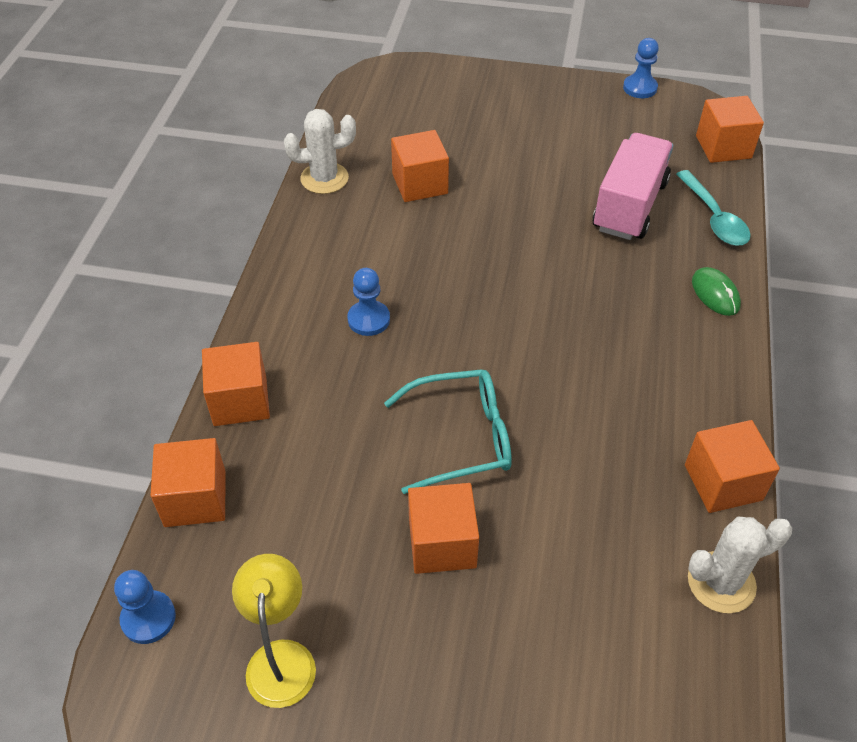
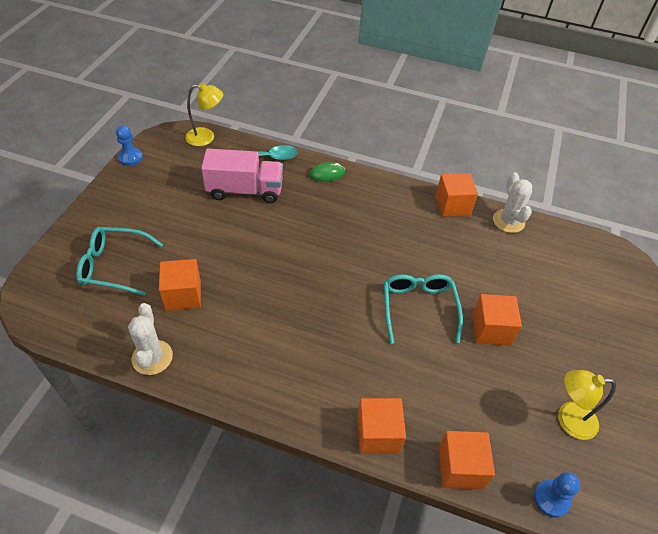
camera: 85 degrees left, 0 degrees up
(368, 319) = (314, 345): blue pawn -> none
(448, 119) = (114, 266): none -> turquoise glasses
(629, 206) = (245, 190): pink truck -> pink truck turned 150 degrees clockwise
(723, 147) = (206, 137): orange cube -> yellow lamp

